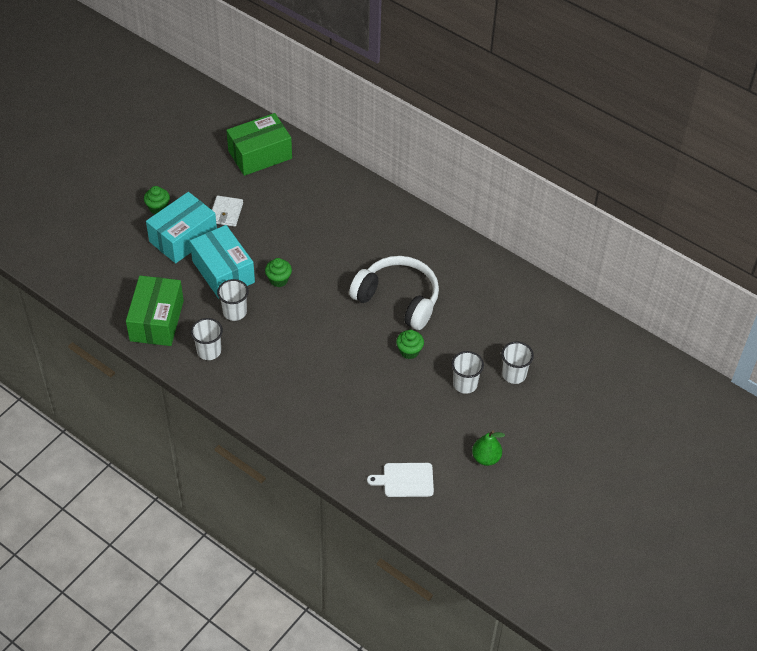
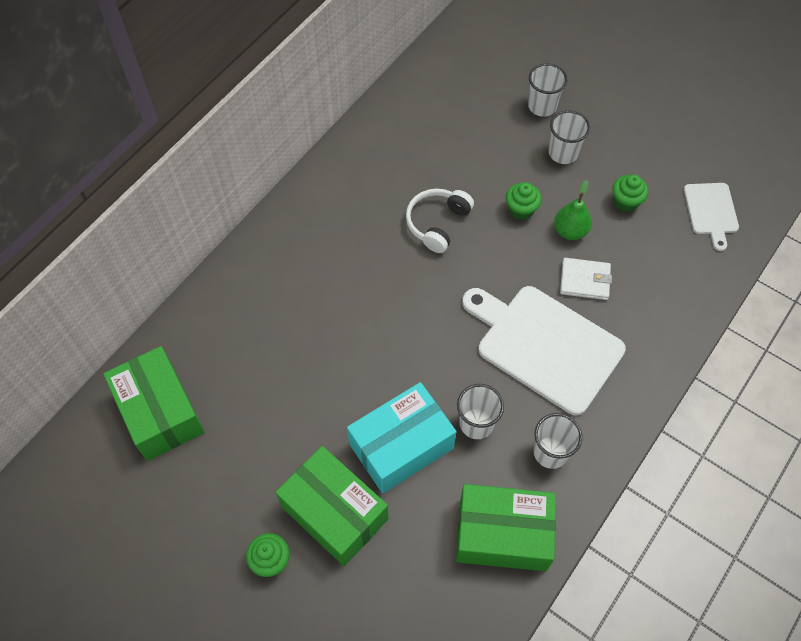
camera: 90 degrees left, 10 degrees up
(183, 237) = (334, 513): turquoise box -> green box
(226, 213) = (282, 452): white wallet -> white wallet (584, 280)
(278, 280) = (413, 369): green cupcake -> green cupcake (625, 202)
(290, 355) = (544, 346): none -> white cutting board
(398, 299) = (437, 223): white headphones -> white headphones, size x0.60
(486, 458) = (663, 134): green pear -> green pear (570, 231)

